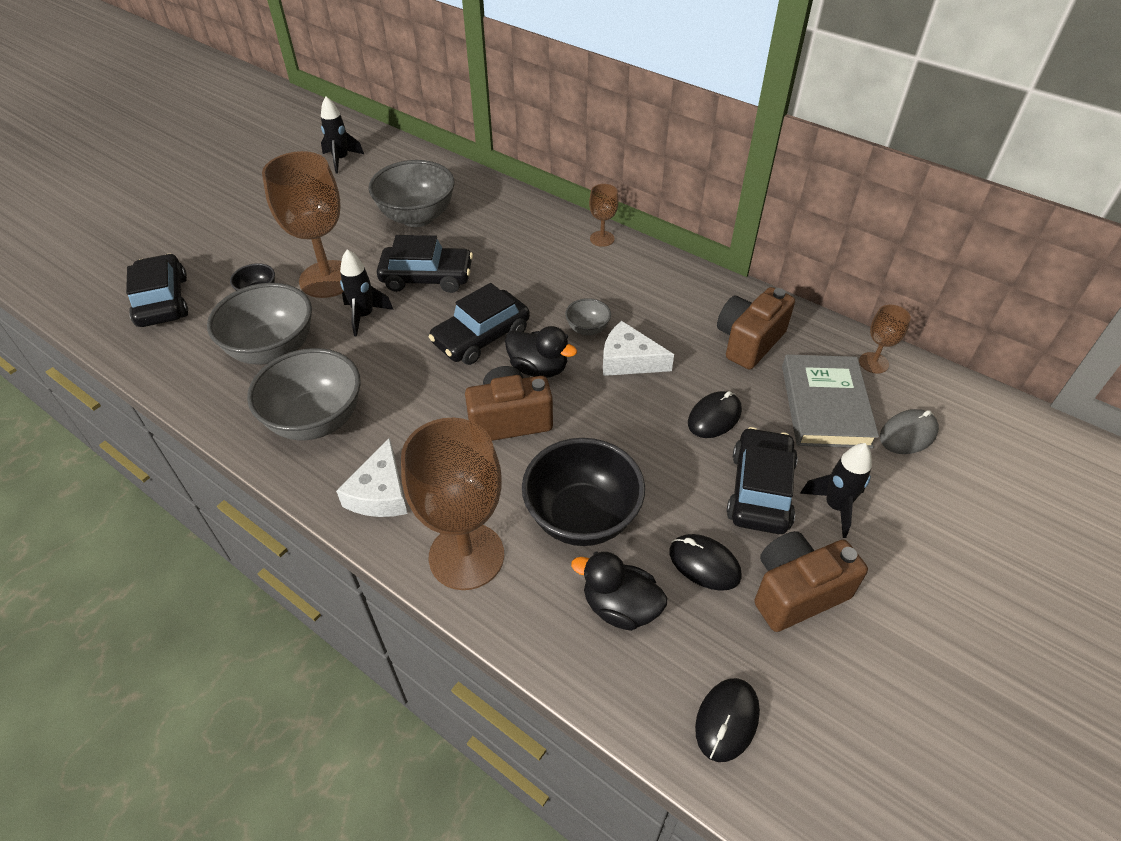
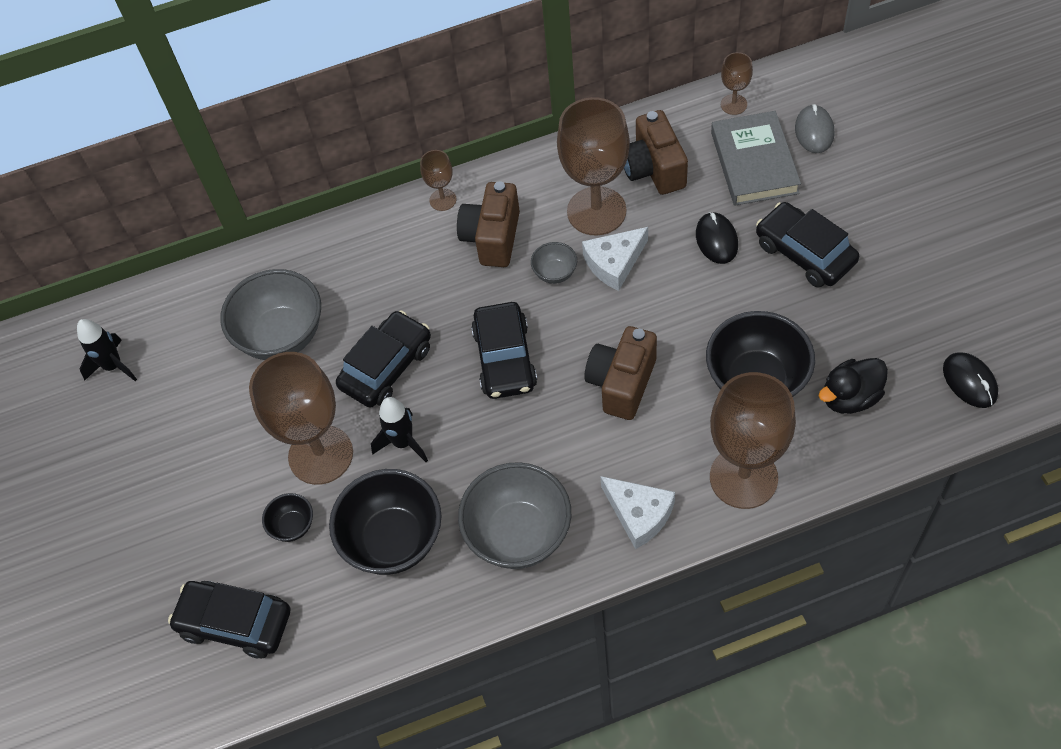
camera: 50 degrees left, 10 degrees up
(273, 350) = (393, 540): grey bowl -> black bowl
(538, 368) = (577, 333): black duck -> none
(671, 326) = (596, 211): none -> brown goblet
(704, 564) = (846, 325): black mouse -> none
(796, 592) = (901, 284): brown camera -> brown camera (492, 238)
(825, 405) = (754, 162): grey book -> grey book turned 45 degrees clockwise
(835, 506) = (847, 217): black rocket -> none

